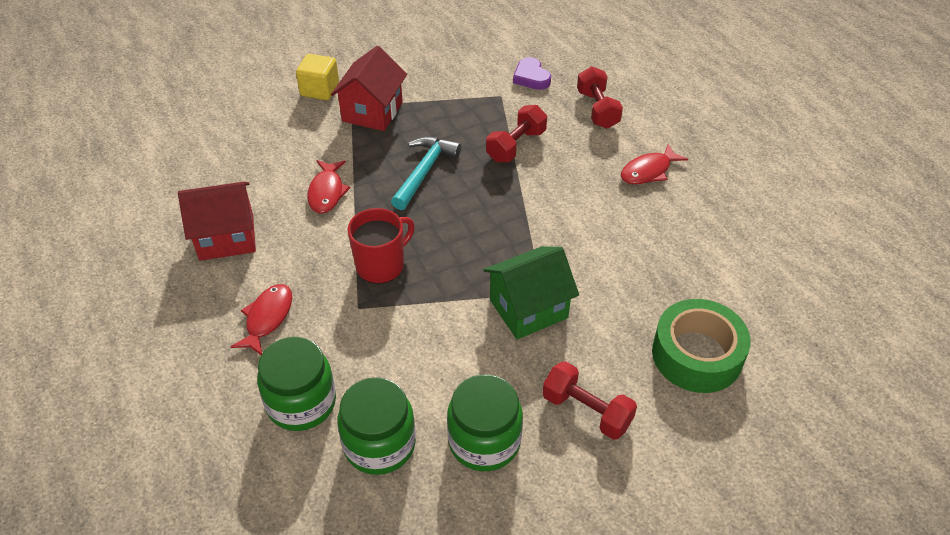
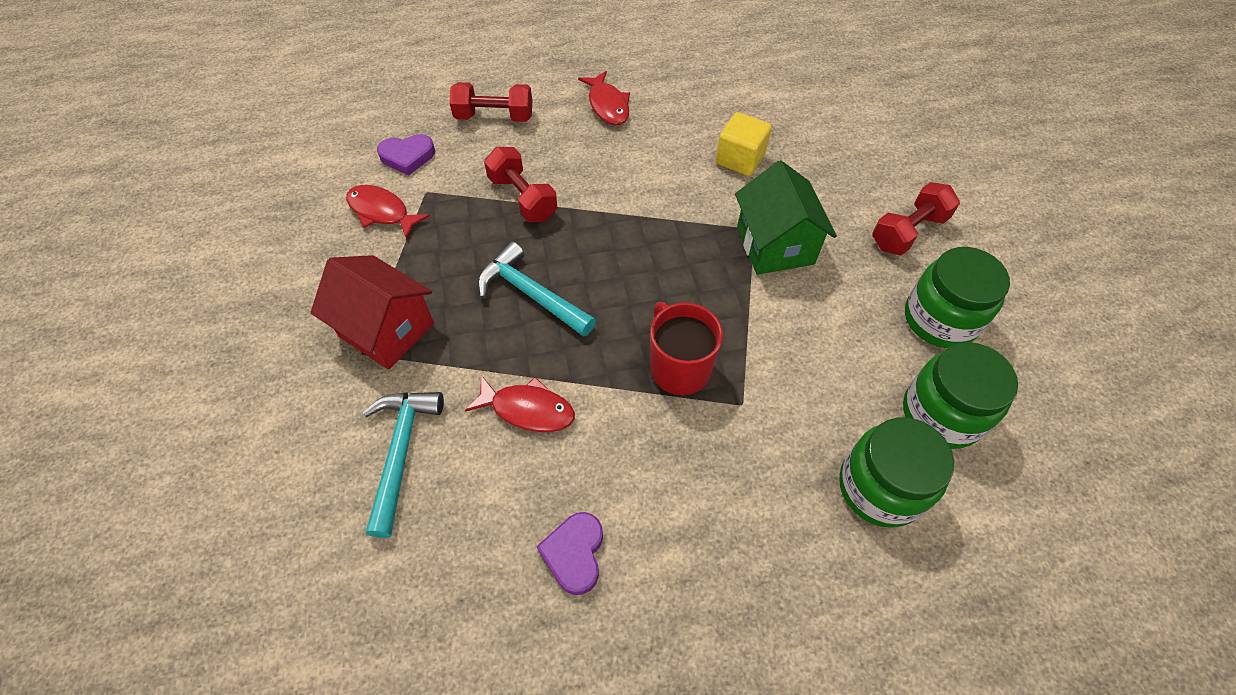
camera: 75 degrees left, 10 degrees up
(226, 237) = (574, 554): red house -> purple heart
(267, 318) = (740, 512): red fish -> red fish (382, 212)
(284, 143) = (401, 452): none -> turquoise hammer
(320, 90) = (302, 387): yellow cube -> yellow cube (740, 159)
(697, 355) = (851, 140): green tape -> none

